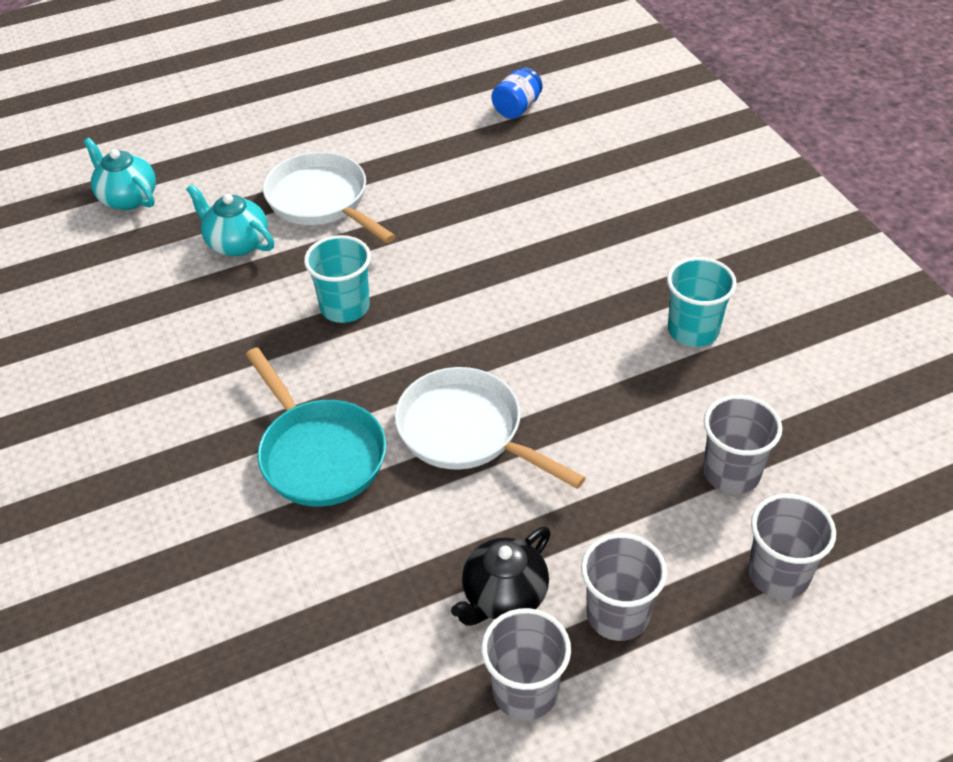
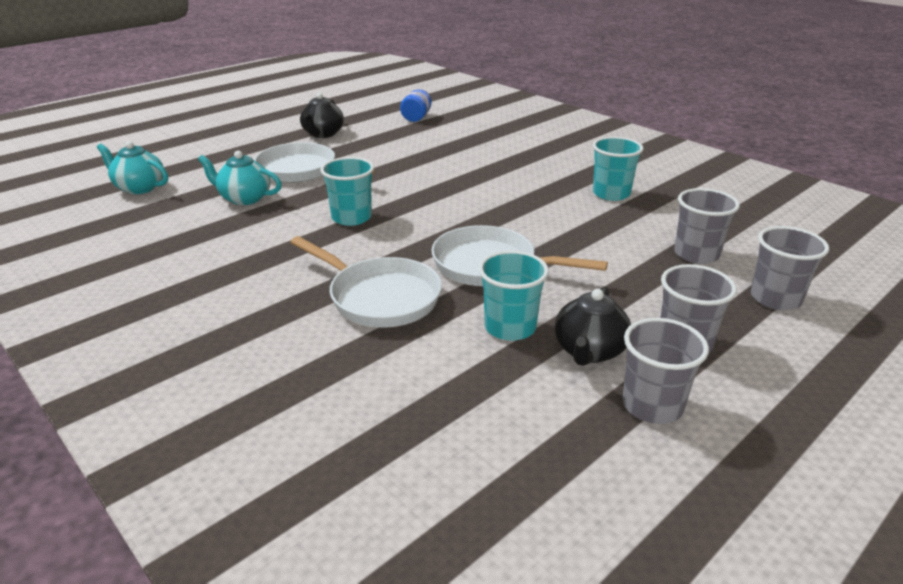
camera: 20 degrees left, 15 degrees down
(319, 454) = (379, 297): turquoise pan -> white pan
(377, 125) = (323, 134): none -> black teapot
(437, 538) = (510, 327): none -> turquoise cup

